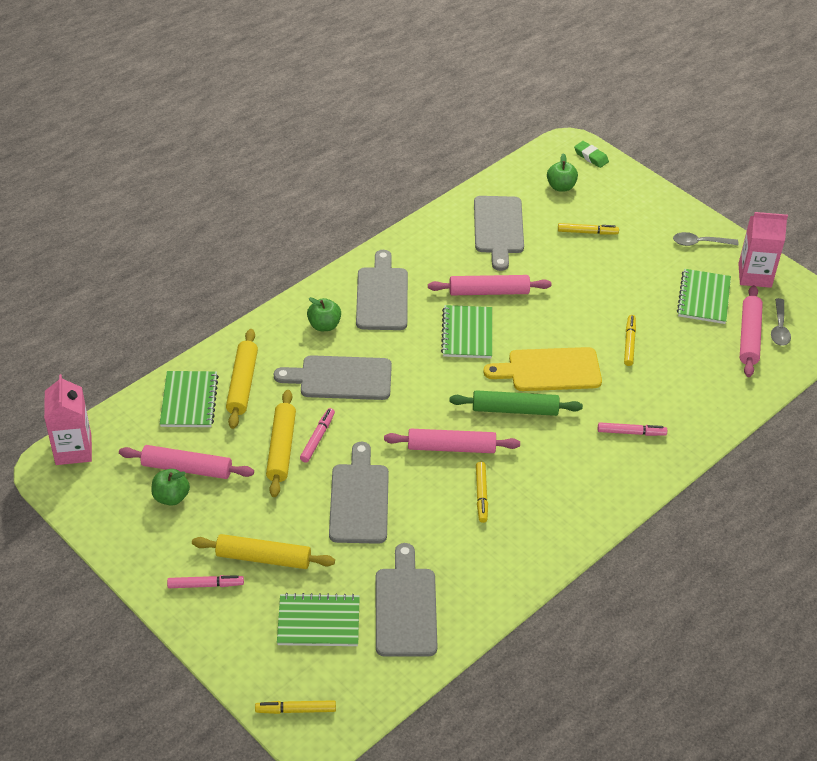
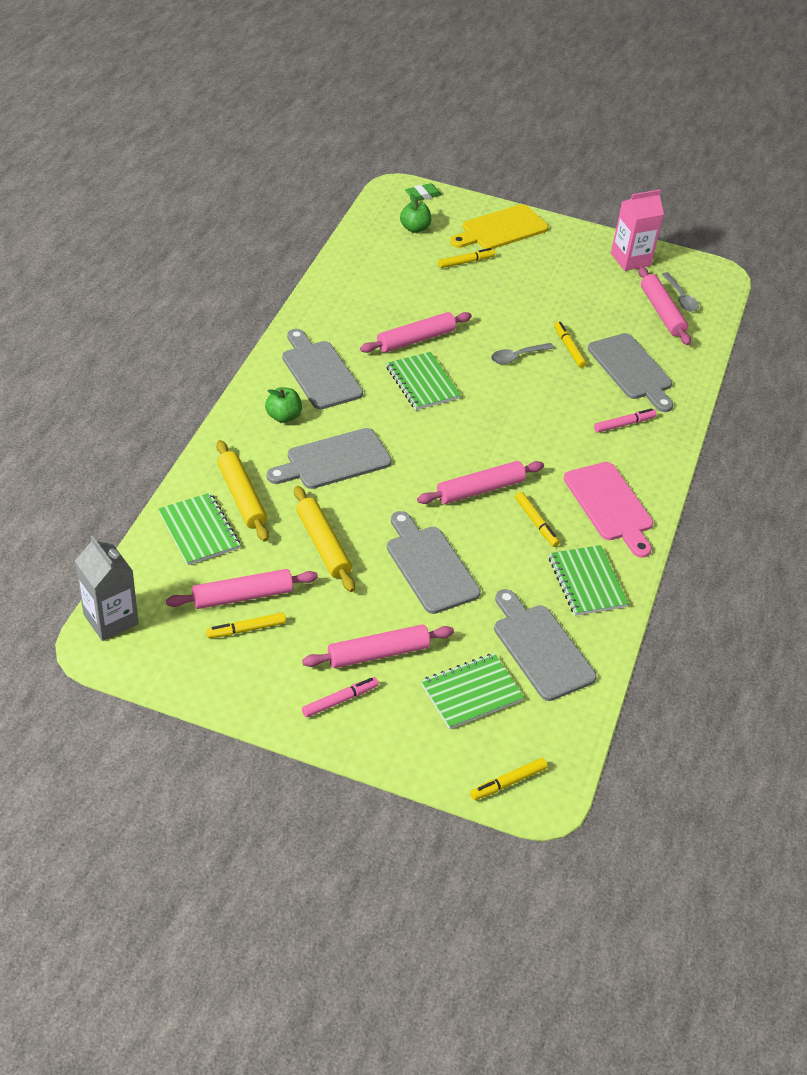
camera: 30 degrees left, 0 degrees up
(73, 450) = (111, 619): pink carton -> grey carton
(171, 497) = (246, 629): green apple -> yellow marker
(263, 558) = (378, 653): yellow rolling pin -> pink rolling pin
(317, 438) = (351, 523): pink marker -> none
(498, 228) = (385, 280): grey cutting board -> grey cutting board (632, 370)
(515, 409) = (512, 437): green rolling pin -> none
(549, 370) = (517, 392): yellow cutting board -> yellow cutting board (501, 229)
(562, 503) = (610, 505): none -> pink cutting board
(591, 157) = (423, 195): green eraser -> green eraser turned 45 degrees counterclockwise
(700, 243) = (567, 244): grey spoon -> grey spoon (517, 357)
(704, 298) = (603, 290): green notebook -> green notebook (587, 582)

